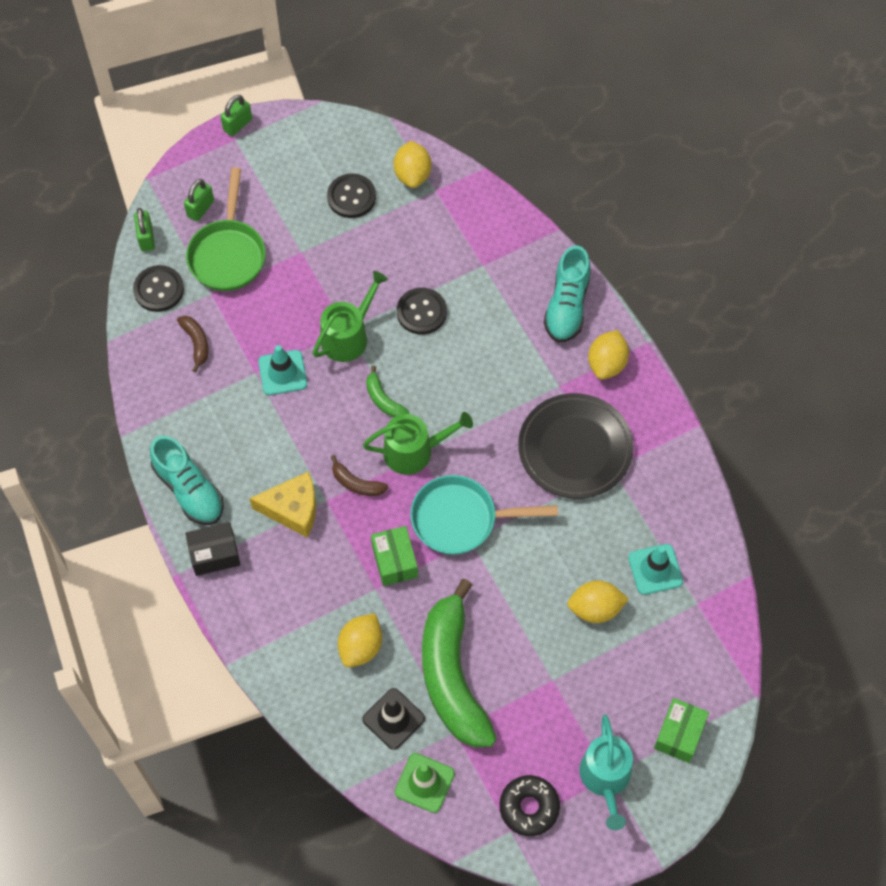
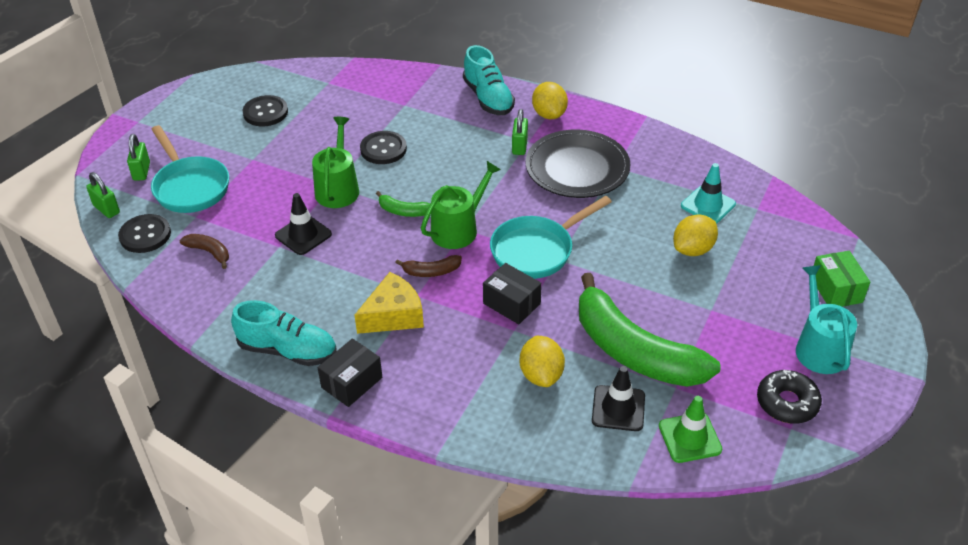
camera: 35 degrees left, 20 degrees down
(228, 254) = (190, 187): green pan -> turquoise pan
(237, 125) = (133, 113): green padlock -> green padlock (519, 146)
(282, 373) = (303, 235): turquoise traffic cone -> black traffic cone
(394, 561) = (511, 303): green box -> black box
(412, 175) = (303, 82): yellow lemon -> none
(606, 778) = (819, 348): turquoise watering can -> turquoise watering can turned 150 degrees counterclockwise

